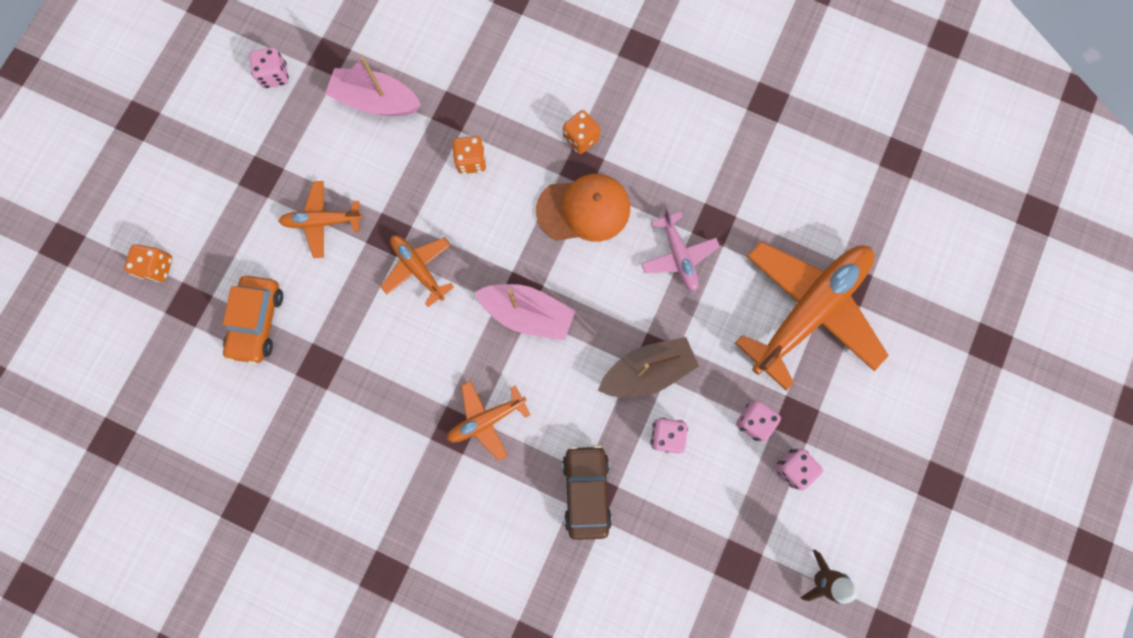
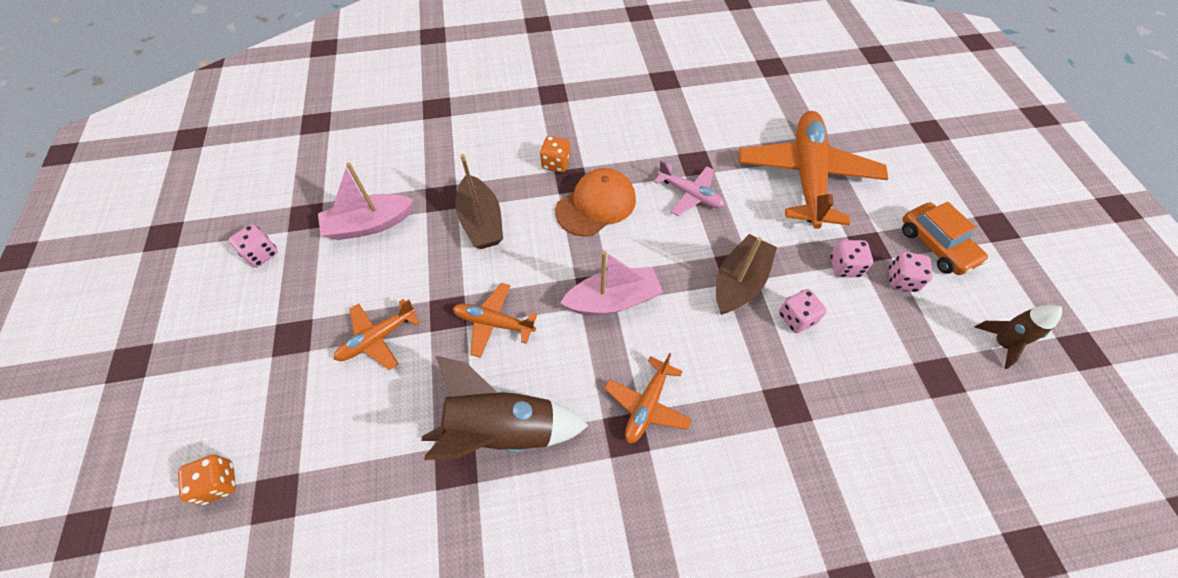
camera: 35 degrees left, 20 degrees down
(257, 322) = (364, 465): orange car -> orange car (936, 245)
(368, 363) = (502, 430): none -> brown rocket
(471, 161) = (481, 222): orange dice -> brown boat
(586, 491) = (777, 405): brown car -> none

